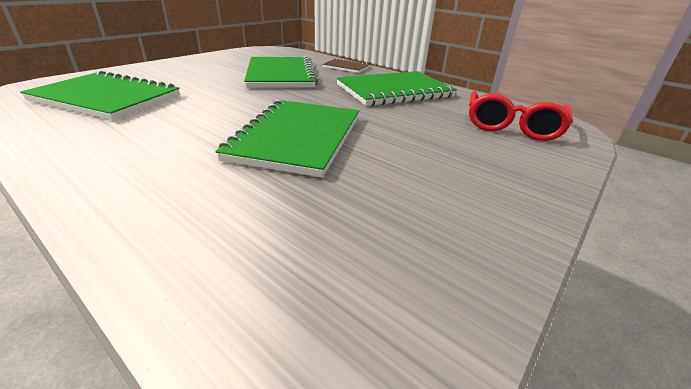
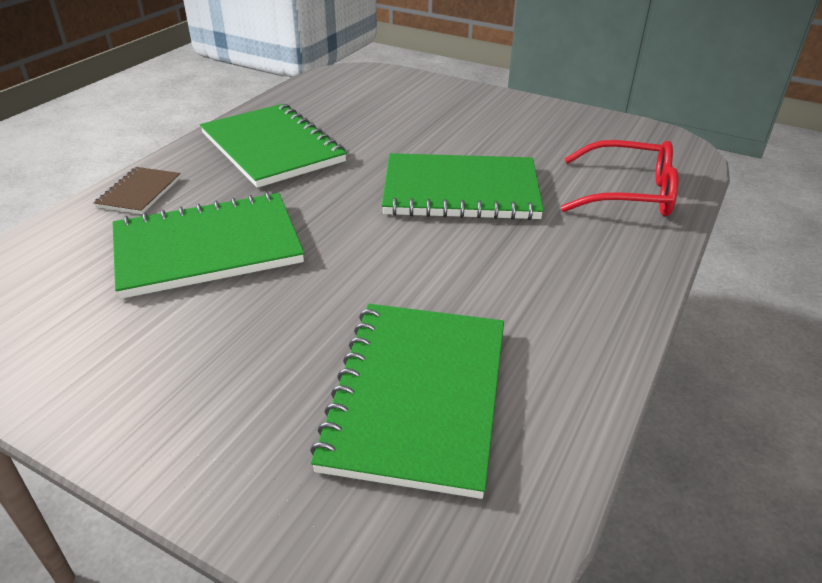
camera: 100 degrees left, 5 degrees up
(511, 126) = (365, 93): red glasses -> red glasses (628, 193)

